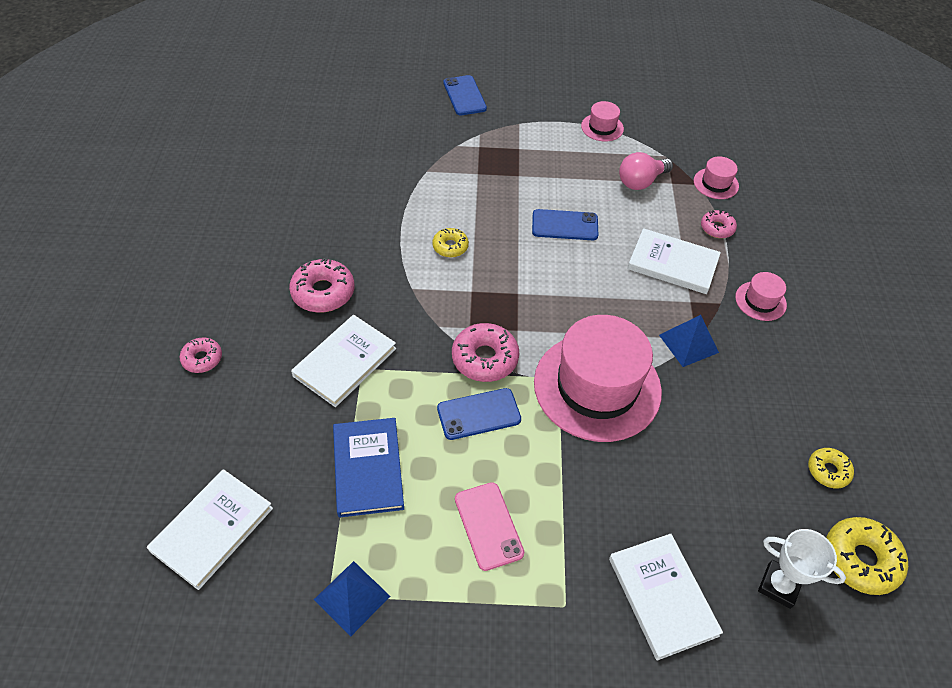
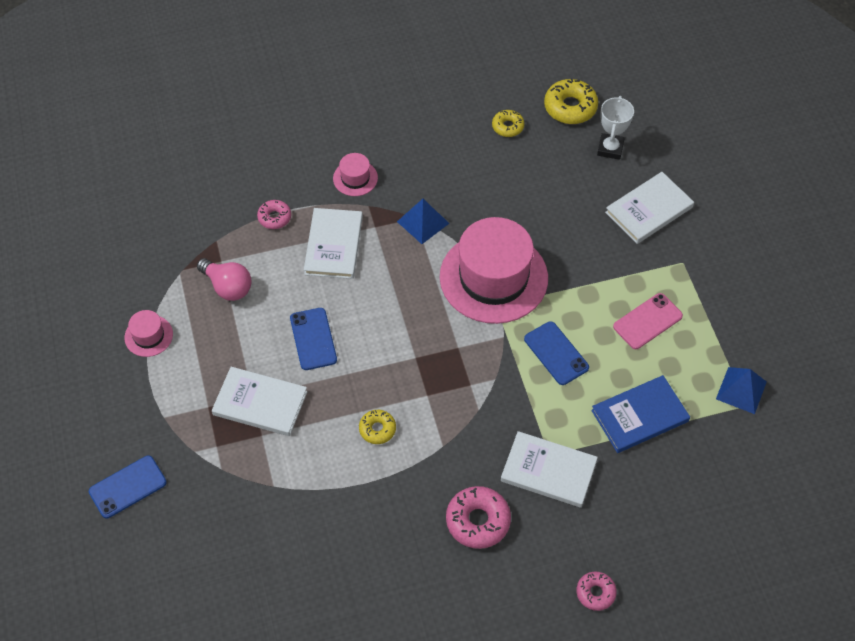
camera: 105 degrees left, 5 degrees up
(212, 529) = (740, 505): white book -> white book (260, 403)
(485, 358) = (499, 364): pink donut -> none
(716, 183) = (210, 225): pink hat -> none

